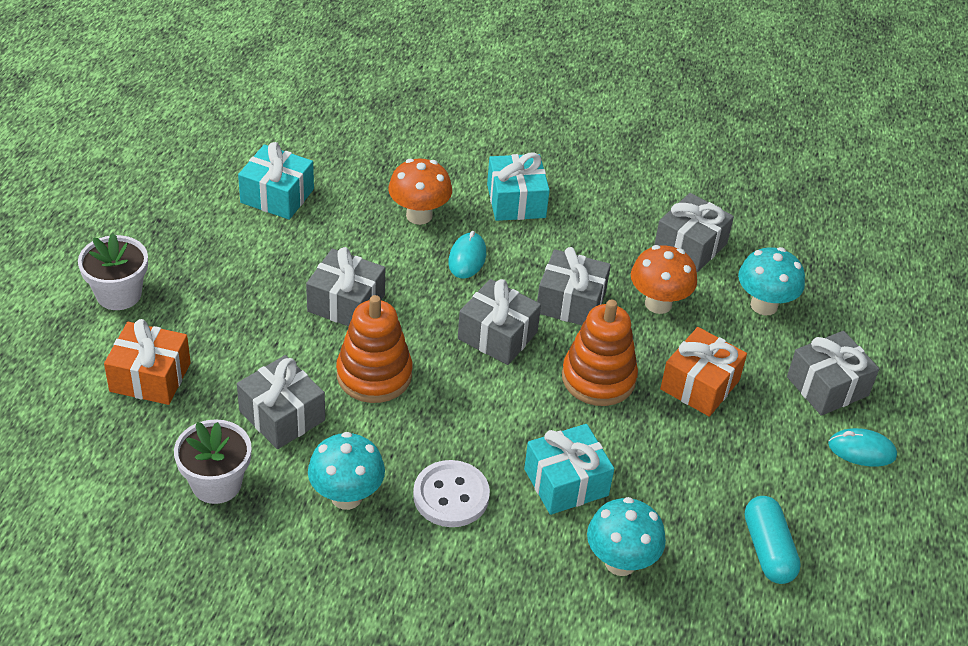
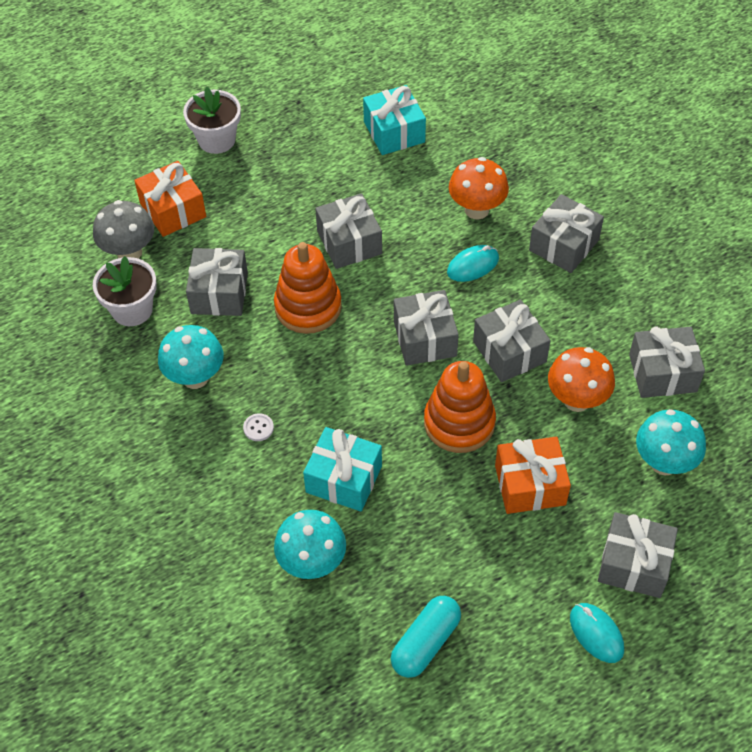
camera: 50 degrees right, 10 degrees up
(152, 439) = (129, 252): none -> grey mushroom
(451, 496) = (258, 428): white button -> white button, size x0.45
(516, 201) = (564, 245): turquoise gift -> grey gift

